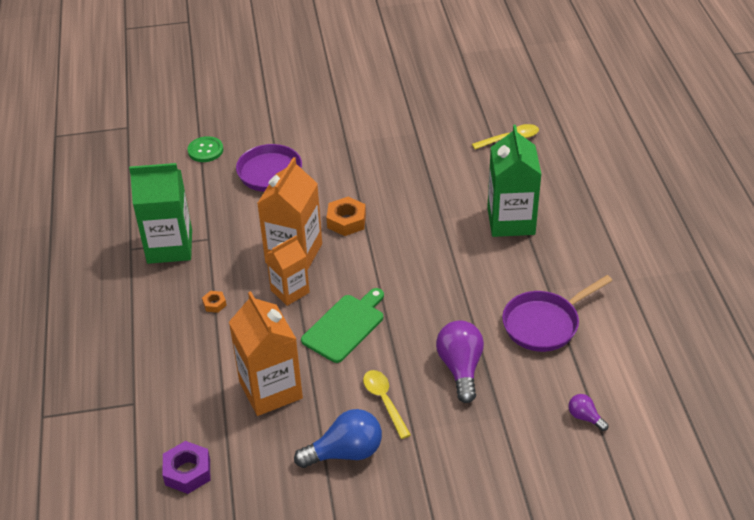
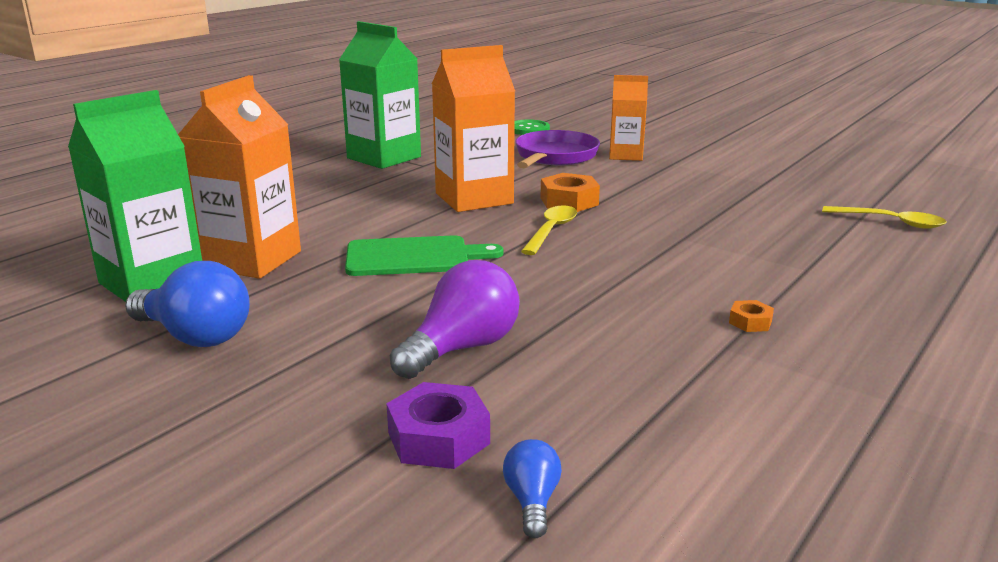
camera: 45 degrees right, 20 degrees down
(187, 472) = (66, 268): purple nut -> purple nut (438, 438)
(214, 304) = (340, 195): orange nut -> orange nut (750, 322)
(290, 291) = (417, 215): orange carton -> orange carton (625, 155)
(384, 401) = (323, 324): yellow spoon -> yellow spoon (551, 231)
(511, 221) = (775, 274): green carton -> green carton (152, 283)
(544, 324) = (658, 372): purple pan -> none
(585, 417) = (532, 501): purple light bulb -> blue light bulb

